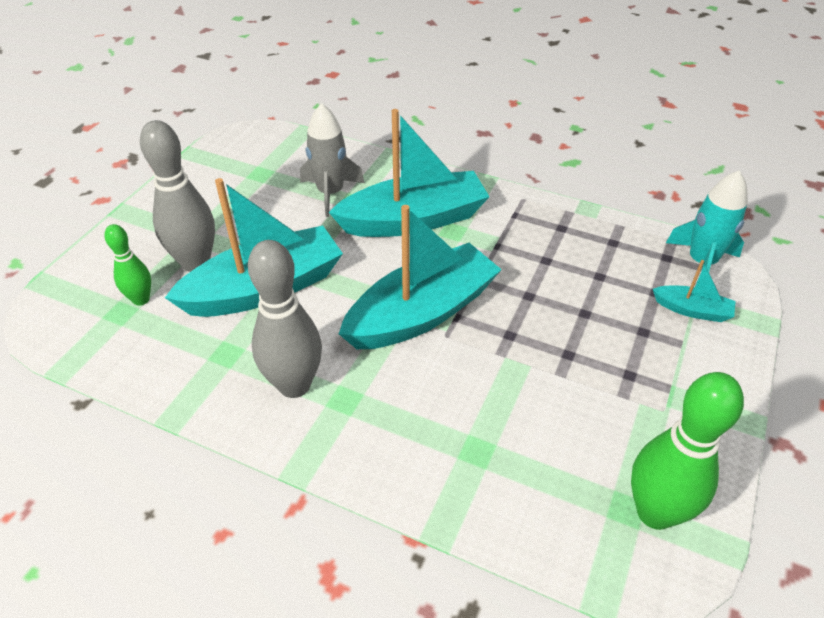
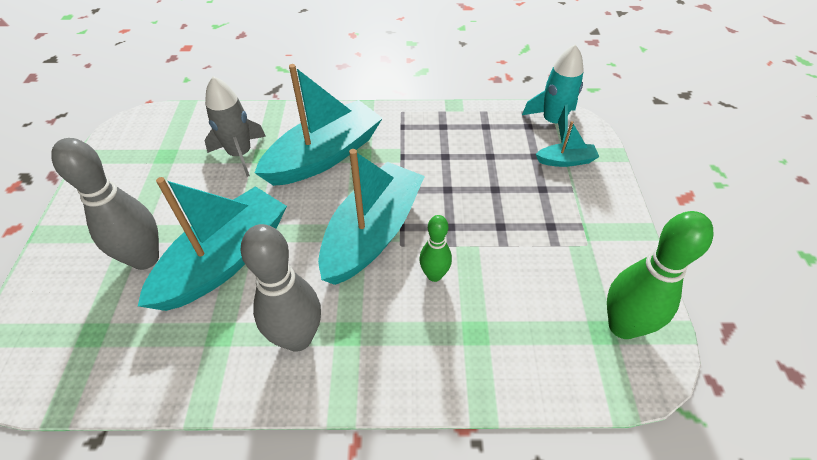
camera: 25 degrees left, 5 degrees up
(141, 299) = (107, 313): green bowling pin -> green bowling pin (434, 275)

